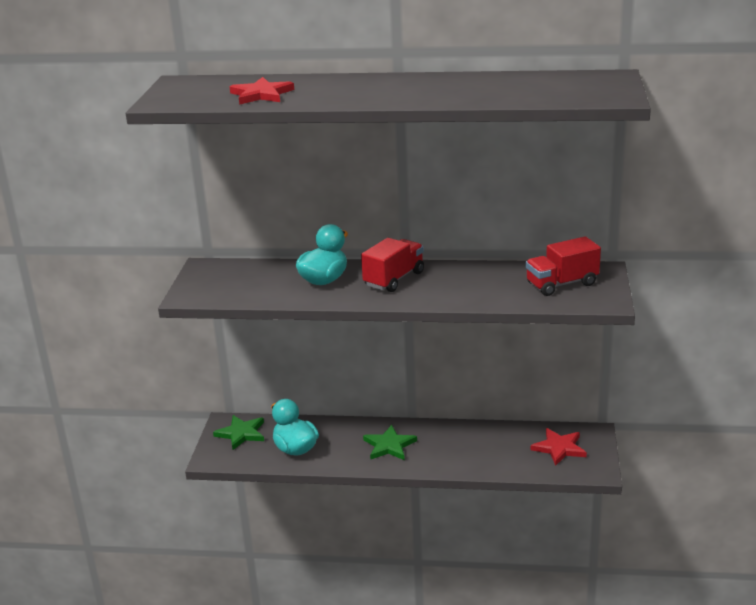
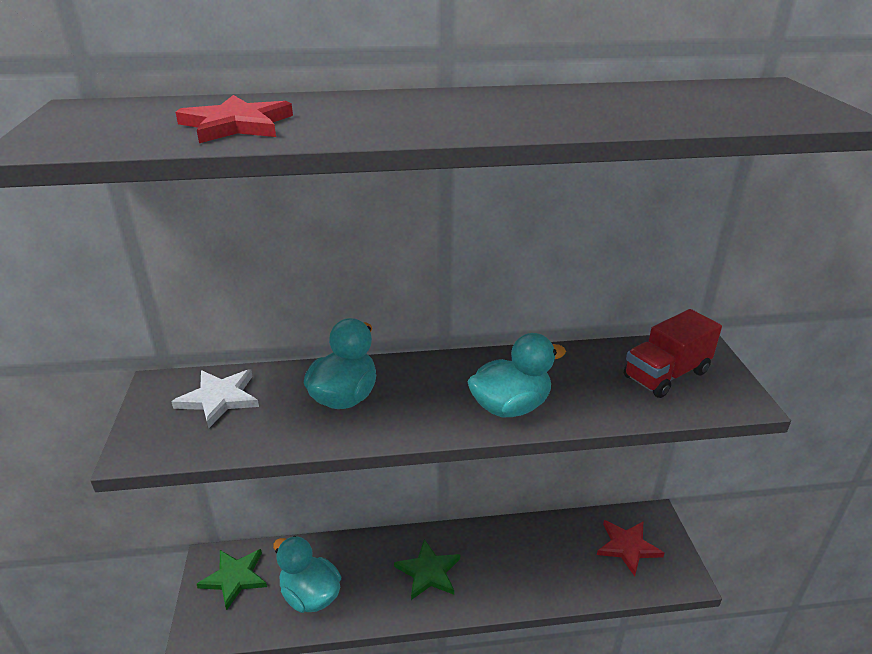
camera: 15 degrees left, 5 degrees up
(241, 275) = (219, 398): none -> white star
(394, 279) = (442, 386): red truck -> none
(436, 293) = (510, 407): none -> turquoise duck

